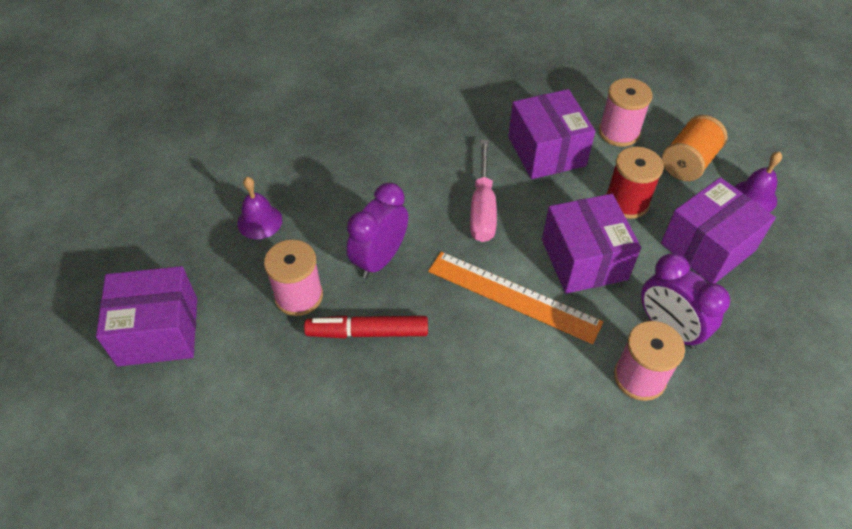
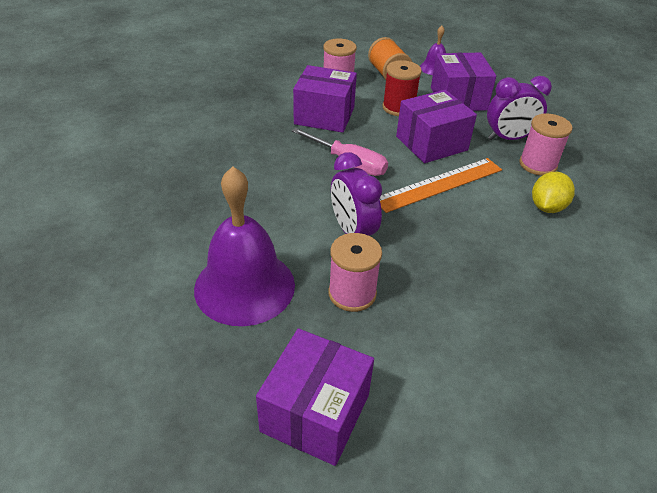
camera: 60 degrees left, 10 degrees down
(259, 221) = (244, 286): purple bell -> purple bell, size x2.11
(367, 332) = (420, 268): red marker -> none
(559, 413) = (547, 207): none -> yellow lemon
(584, 259) = (431, 143): purple box -> purple box turned 45 degrees counterclockwise

